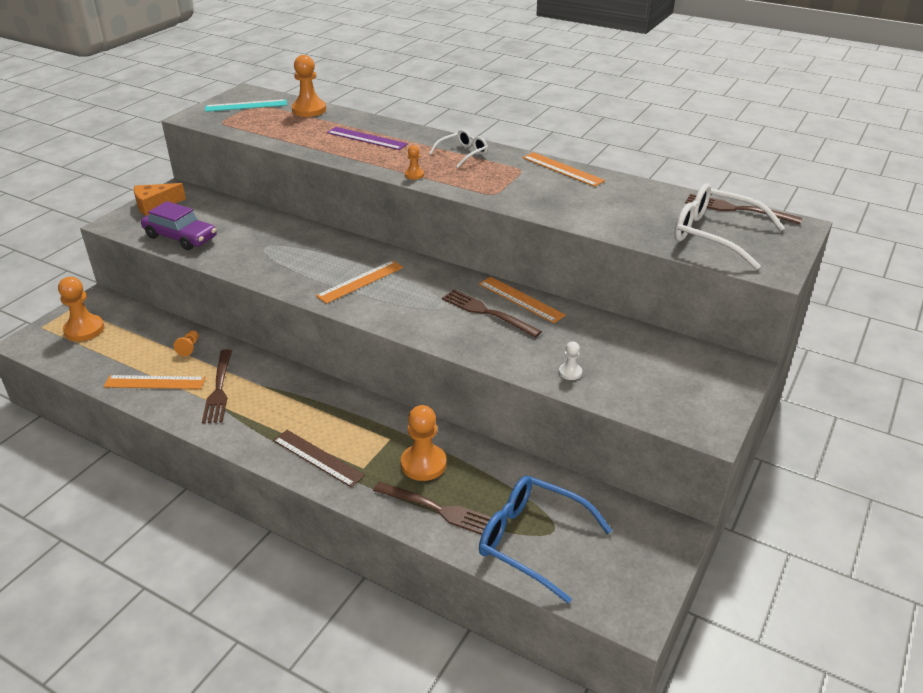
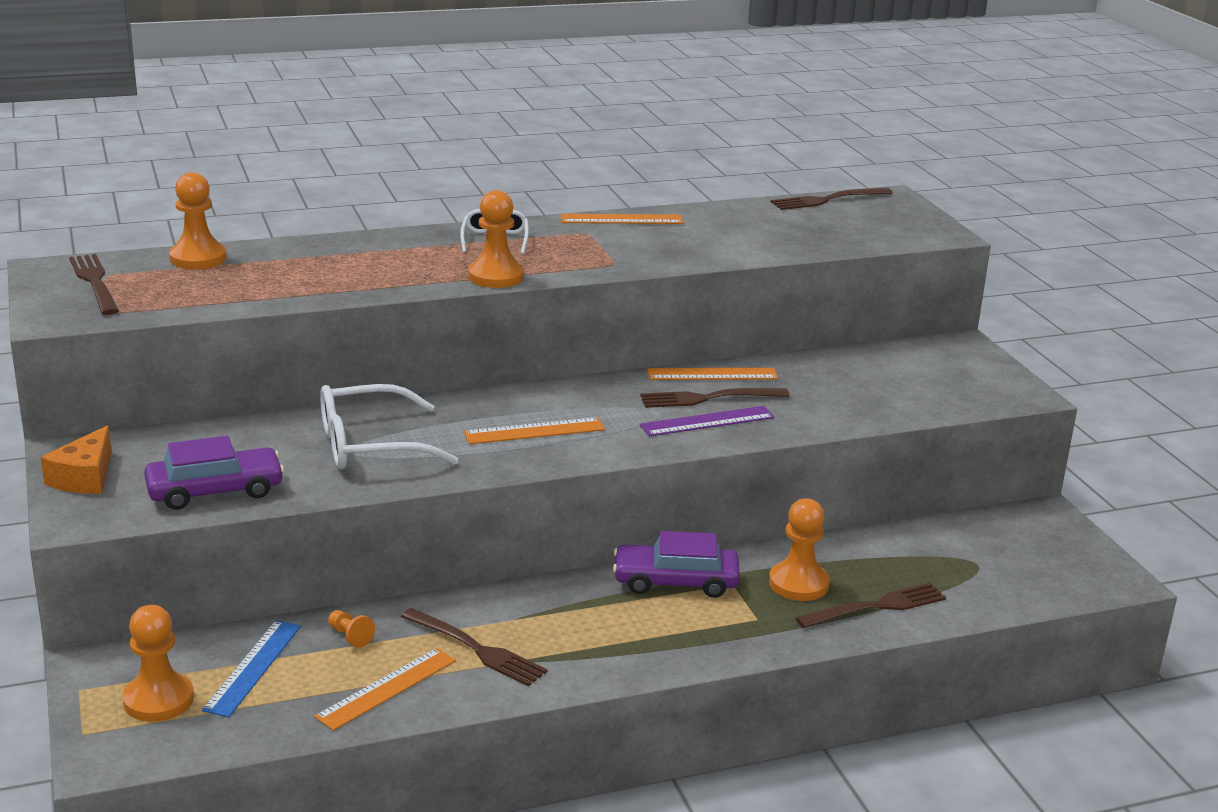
camera: 50 degrees left, 10 degrees down
(134, 337) = (253, 667): none -> blue ruler
(246, 105) = (94, 282): turquoise ruler -> brown fork
(317, 458) = (703, 638): brown ruler -> none
(360, 281) = (534, 431): orange ruler -> orange ruler turned 75 degrees clockwise
(365, 417) = (675, 581): none -> purple car
(366, 138) = (352, 262): purple ruler -> purple ruler (707, 421)
(414, 175) = (496, 276): orange pawn -> orange pawn, size x2.01
(533, 541) = (979, 580): blue glasses -> none
(570, 372) = (866, 408): white pawn -> none
(716, 235) = (856, 225): white glasses -> white glasses (371, 445)

